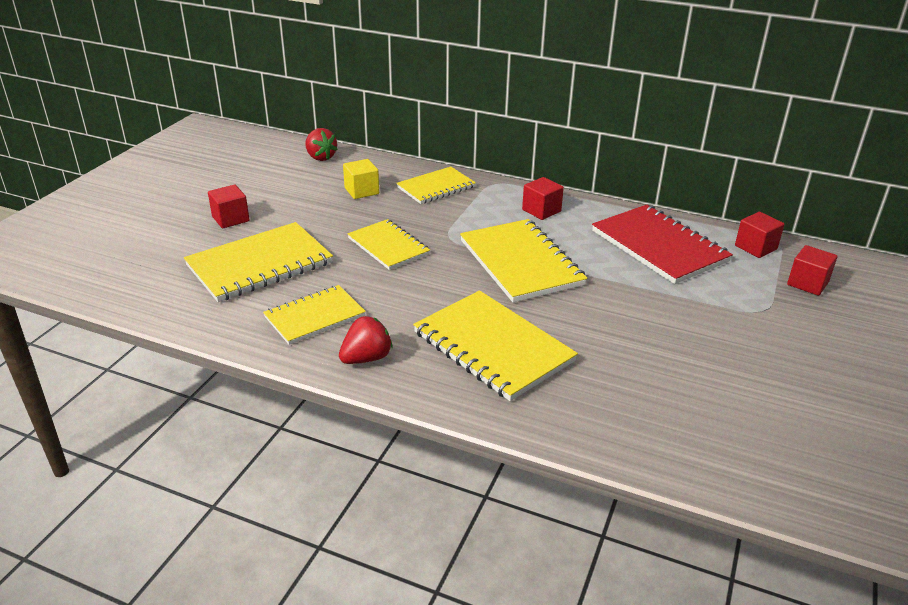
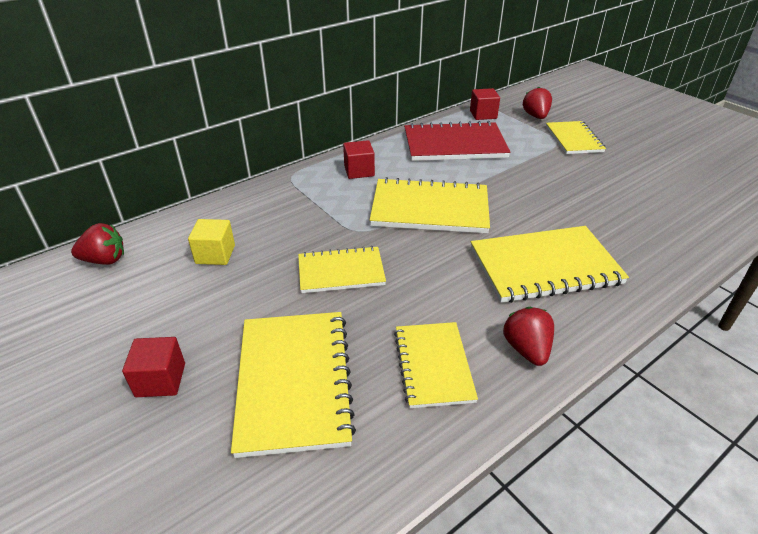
camera: 60 degrees left, 5 degrees up
(436, 187) = (262, 208): yellow notebook -> yellow notebook (573, 139)
(807, 283) = (535, 116): red cube -> red strawberry

